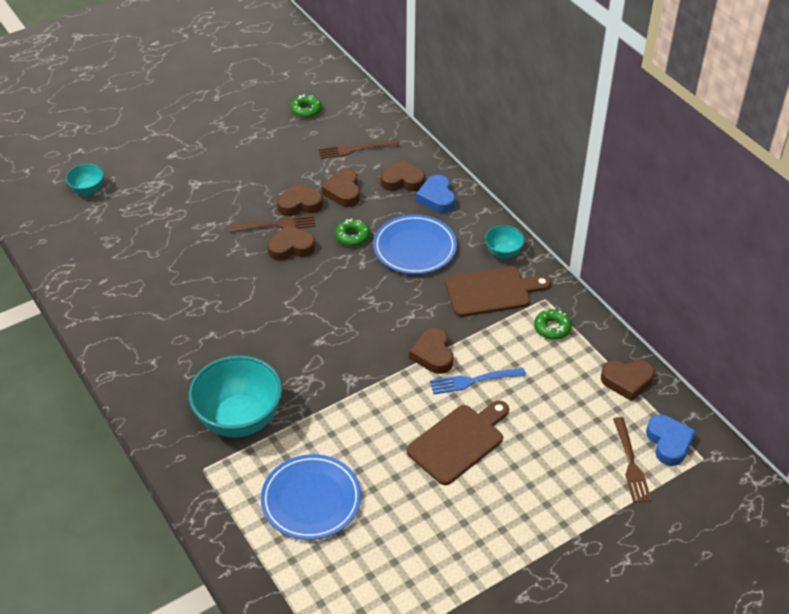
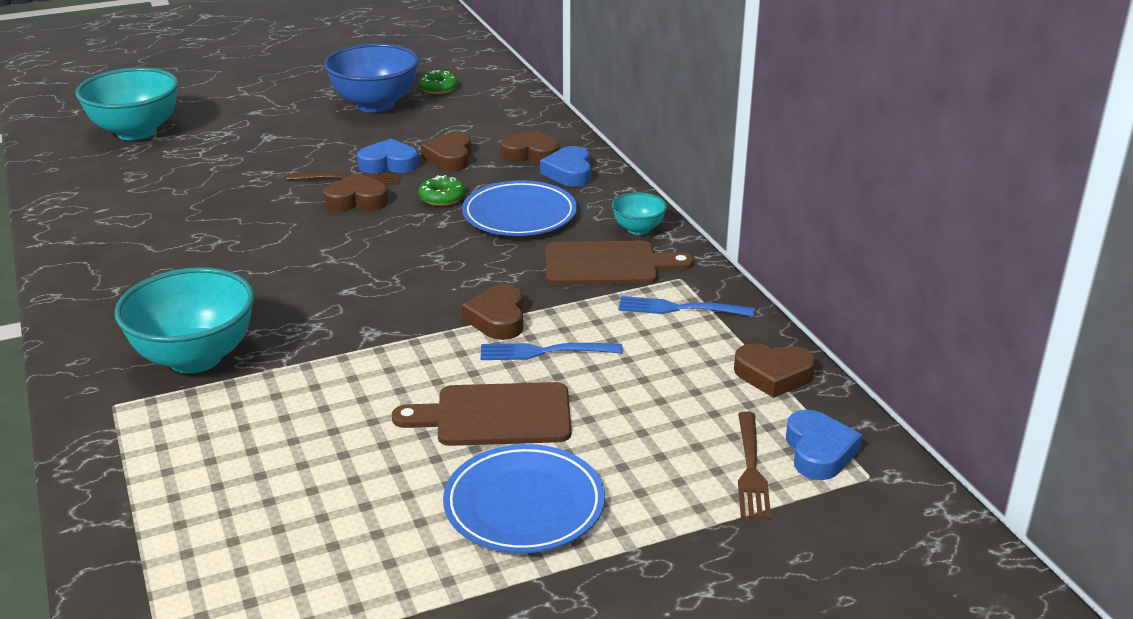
camera: 10 degrees right, 15 degrees down
(88, 190) = (136, 132): turquoise bowl -> turquoise bowl, size x2.04
(264, 136) = (375, 105): none -> blue bowl
(299, 204) = (389, 164): brown heart -> blue heart
(311, 500) = (247, 457): blue plate -> blue plate (524, 505)
(355, 149) = (483, 123): brown fork -> none
(459, 442) = (495, 415): brown cutting board -> brown cutting board turned 150 degrees counterclockwise
(552, 328) = (680, 308): green donut -> blue fork

